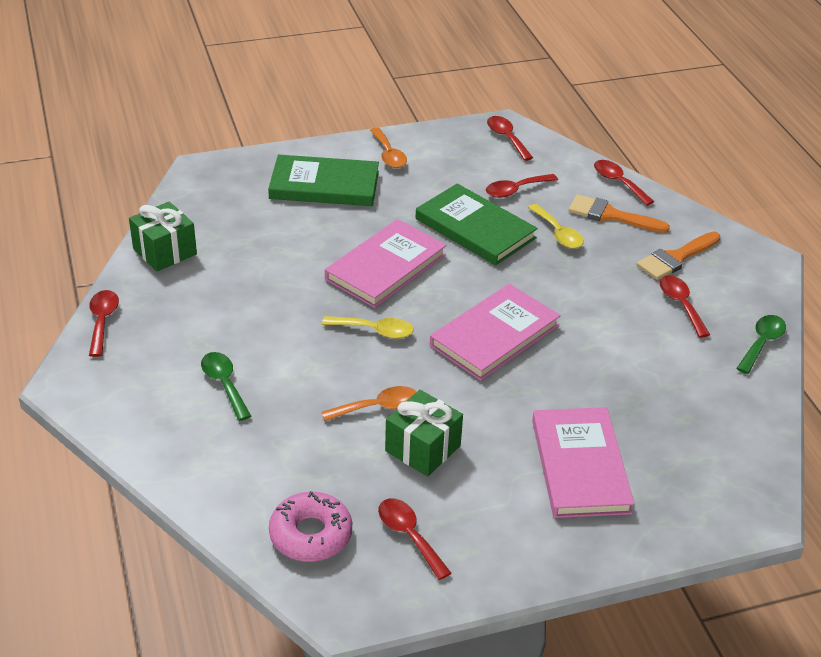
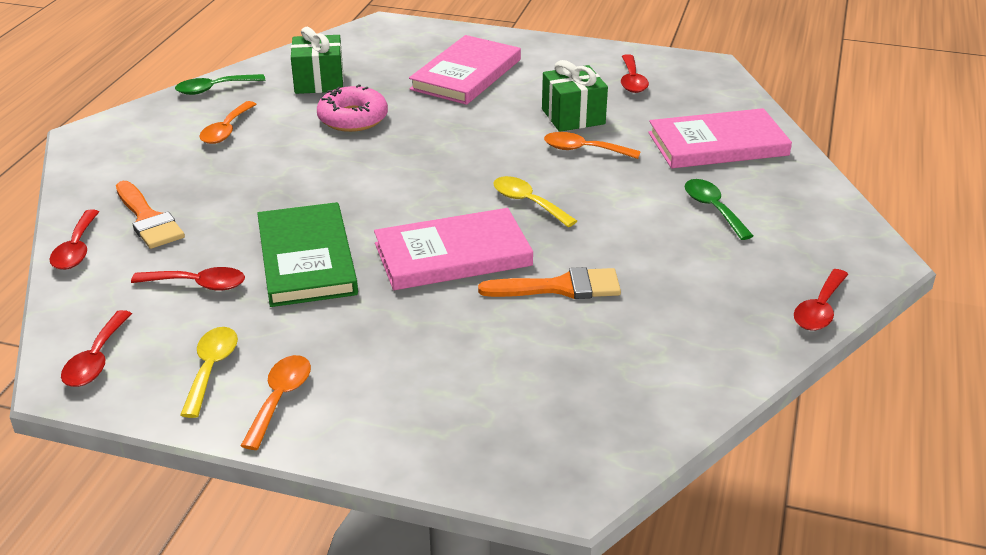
camera: 145 degrees left, 5 degrees down
(165, 251) = (703, 369): green gift -> green gift (319, 82)
(224, 384) = (713, 209): green spoon -> green spoon turned 150 degrees clockwise
(311, 534) = (705, 101): pink donut -> pink donut (353, 118)
(324, 185) = (418, 385): green book -> none
(494, 335) = (421, 163): pink book -> pink book (718, 144)
(558, 233) = (230, 222): yellow spoon -> yellow spoon (211, 369)
(676, 258) = (162, 162): orange brush -> orange brush (560, 287)
(681, 305) = (226, 130): red spoon -> orange spoon

